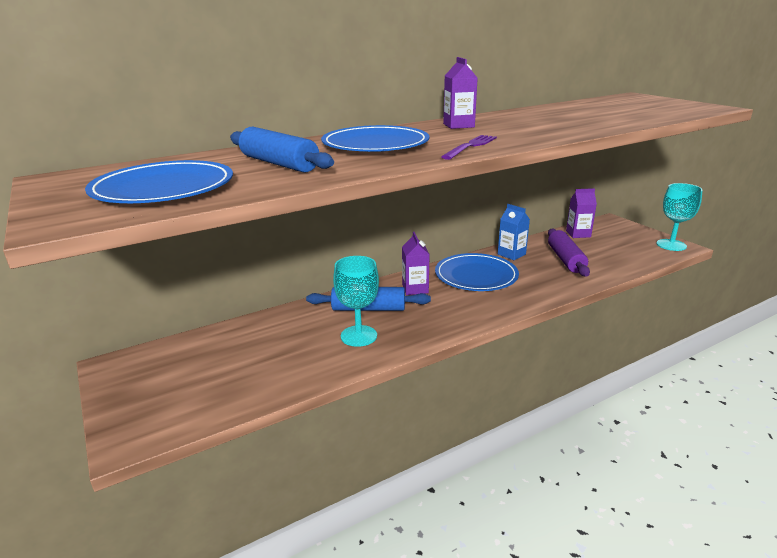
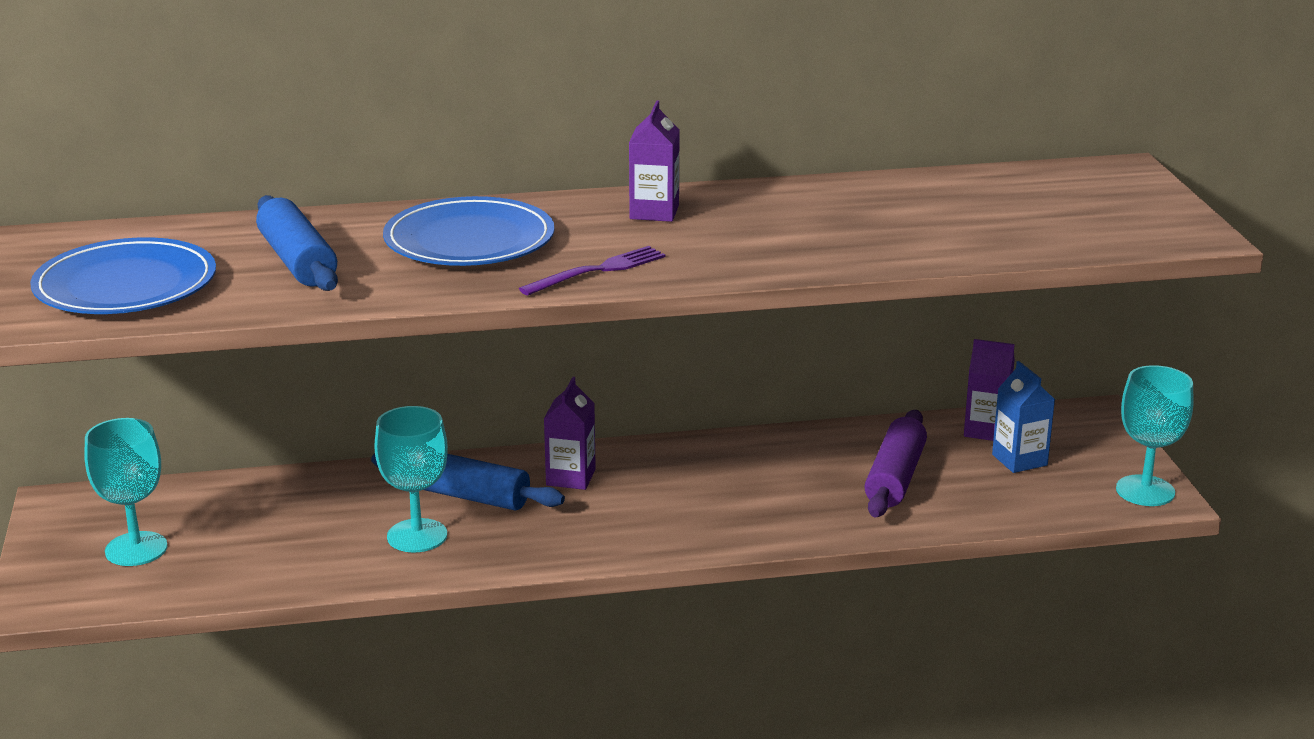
camera: 20 degrees right, 0 degrees up
(183, 384) = (136, 549): none -> turquoise goblet
(476, 276) = (697, 475): blue plate -> none
(511, 254) = (805, 447): blue carton -> blue carton (1019, 460)

